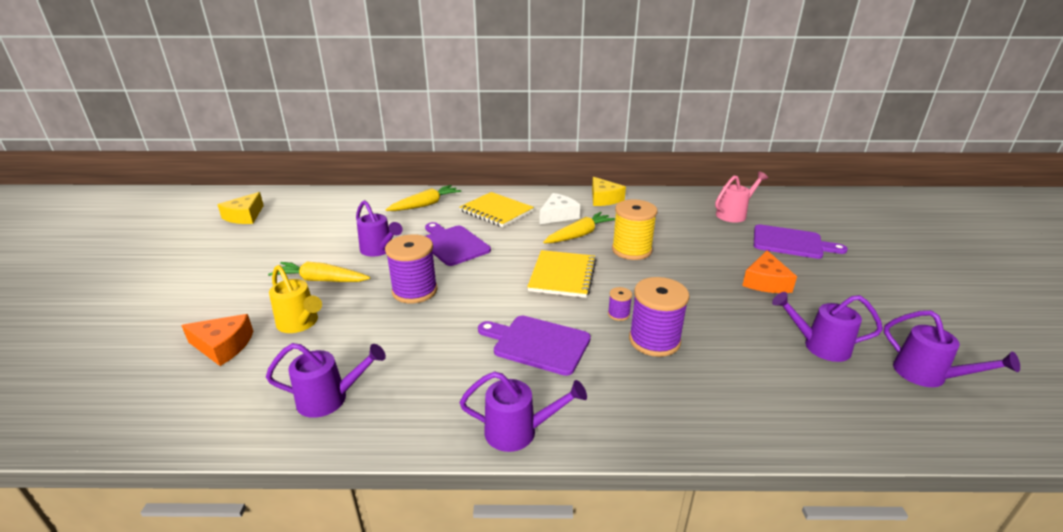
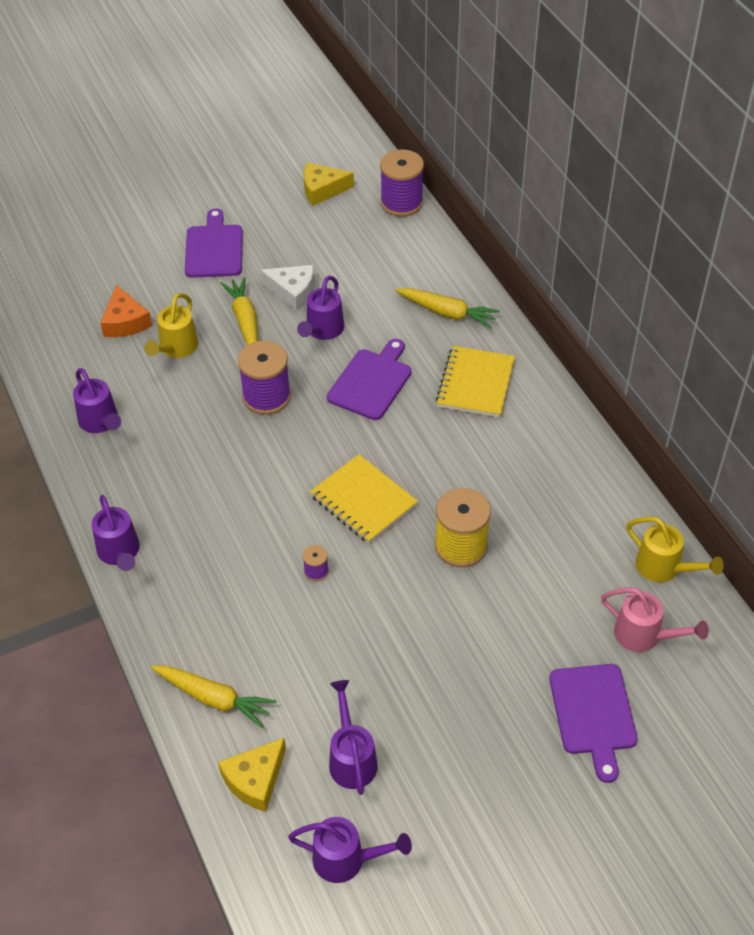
camera: 65 degrees right, 20 degrees up
(537, 344) = (234, 523): purple cutting board -> purple cutting board (214, 248)
(558, 215) = (505, 446): white cheese -> white cheese (293, 291)
(562, 275) = (363, 501): yellow notebook -> yellow notebook turned 60 degrees clockwise
(579, 235) = (467, 484): yellow carrot -> yellow carrot (214, 698)
(604, 199) = (590, 476): yellow cheese -> yellow cheese (255, 780)
(654, 340) = (286, 612): purple spool -> purple spool (401, 203)
(686, 197) = (664, 568): none -> yellow watering can
(765, 282) = (463, 695): orange cheese -> none
(927, 376) = (347, 860): purple watering can -> purple watering can turned 105 degrees counterclockwise

